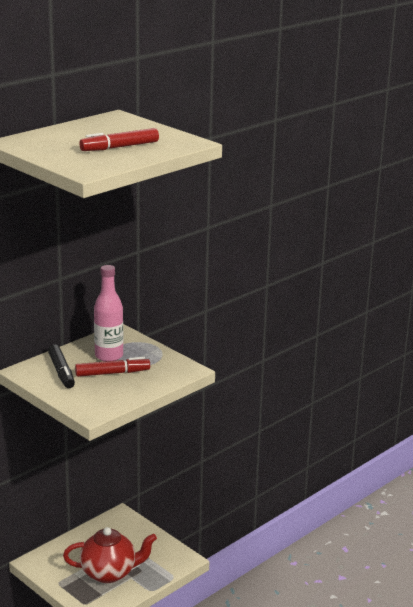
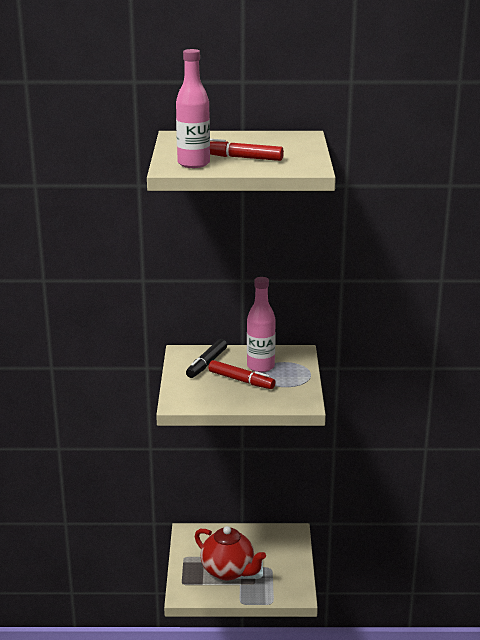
camera: 45 degrees right, 0 degrees up
(94, 162) = (193, 164): none -> pink bottle

